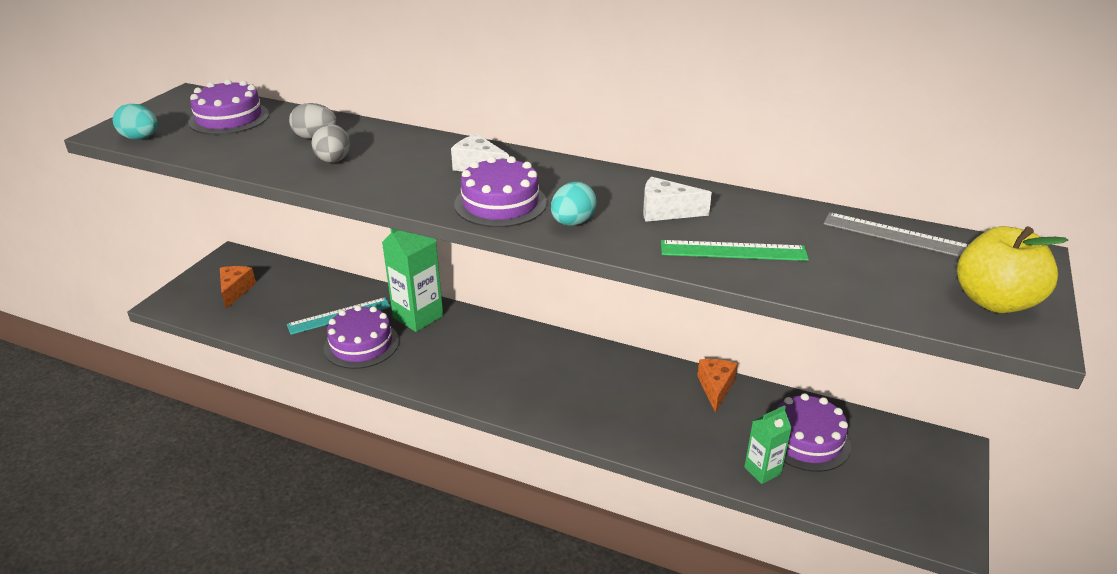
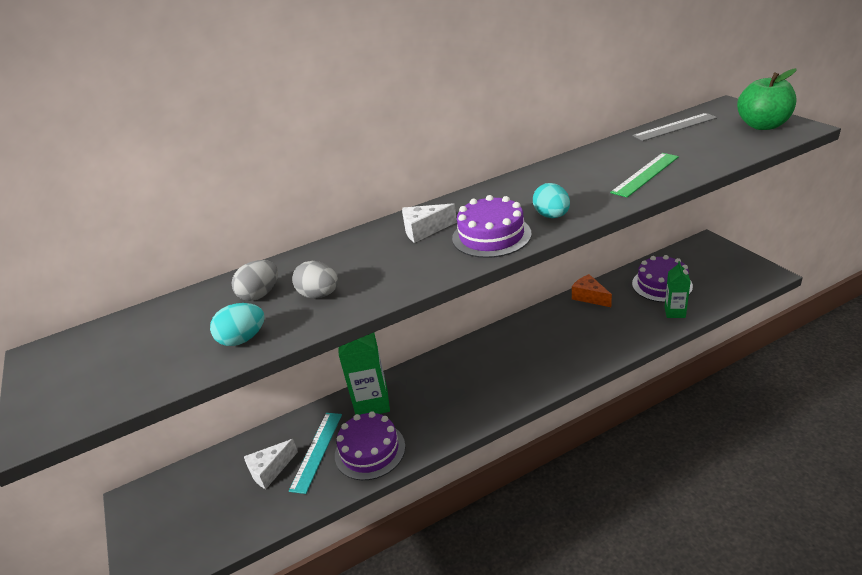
camera: 45 degrees left, 0 degrees up
(141, 138) = (90, 407): turquoise egg -> turquoise egg (243, 339)
(229, 118) = (142, 337): purple cake -> none
(235, 291) = (193, 513): orange cheese -> none
(666, 211) = (574, 181): white cheese -> white cheese (270, 470)
(994, 301) = (762, 125): yellow apple -> green apple

